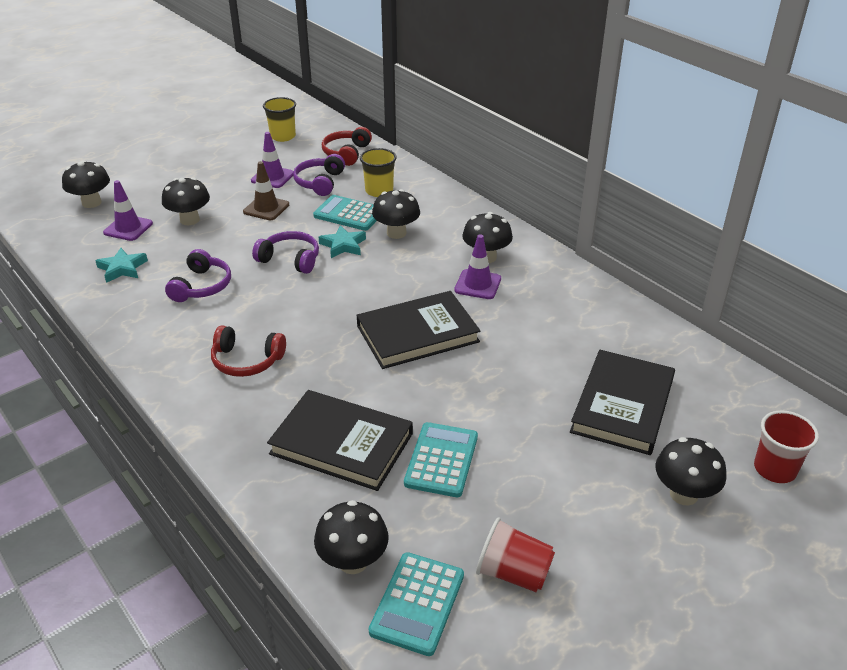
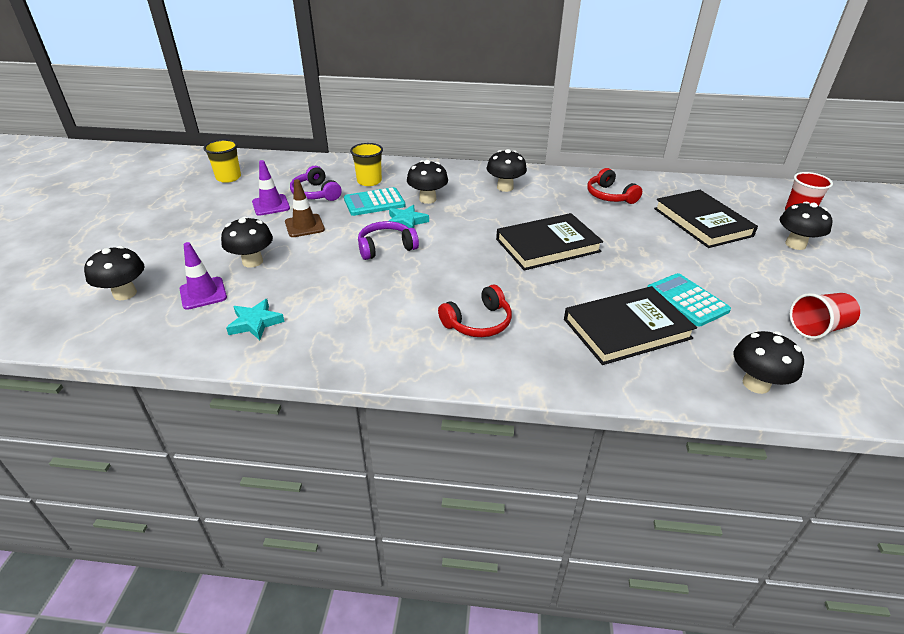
camera: 45 degrees left, 0 degrees up
(201, 286) = (351, 297): purple headphones -> none
(347, 153) = (302, 169): red headphones -> red headphones (610, 196)
(417, 334) = (547, 245): black book -> black book turned 45 degrees clockwise
(417, 603) = (819, 378): turquoise calculator -> none
(478, 284) = (528, 203): purple traffic cone -> none

